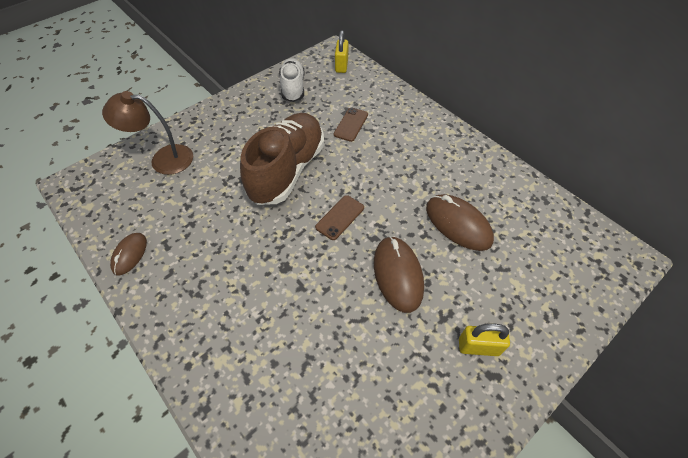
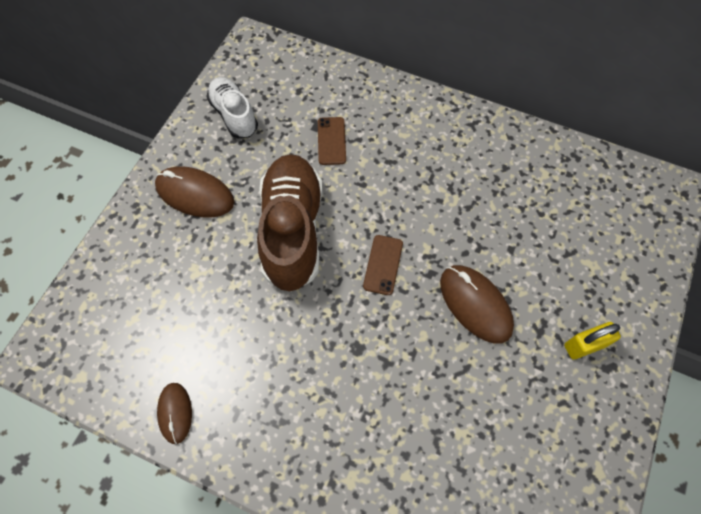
camera: 25 degrees left, 10 degrees up
(163, 159) = (133, 276): brown lamp -> none
(341, 66) = (275, 61): yellow padlock -> none
(458, 224) = (506, 221): brown mouse -> brown mouse (195, 194)

